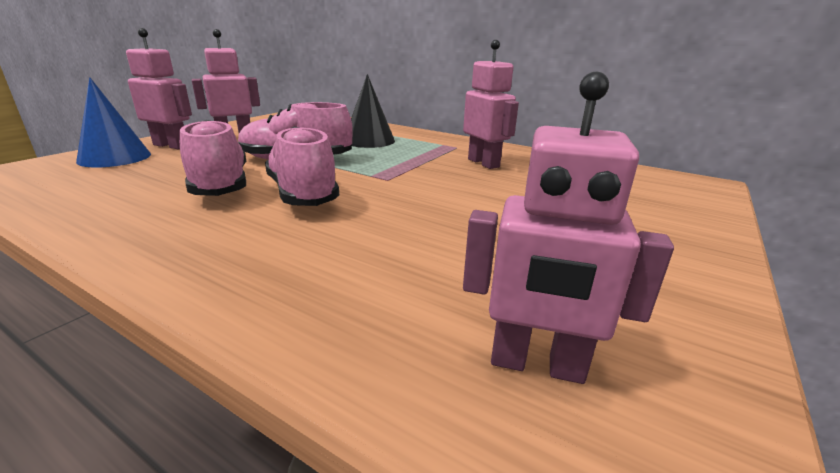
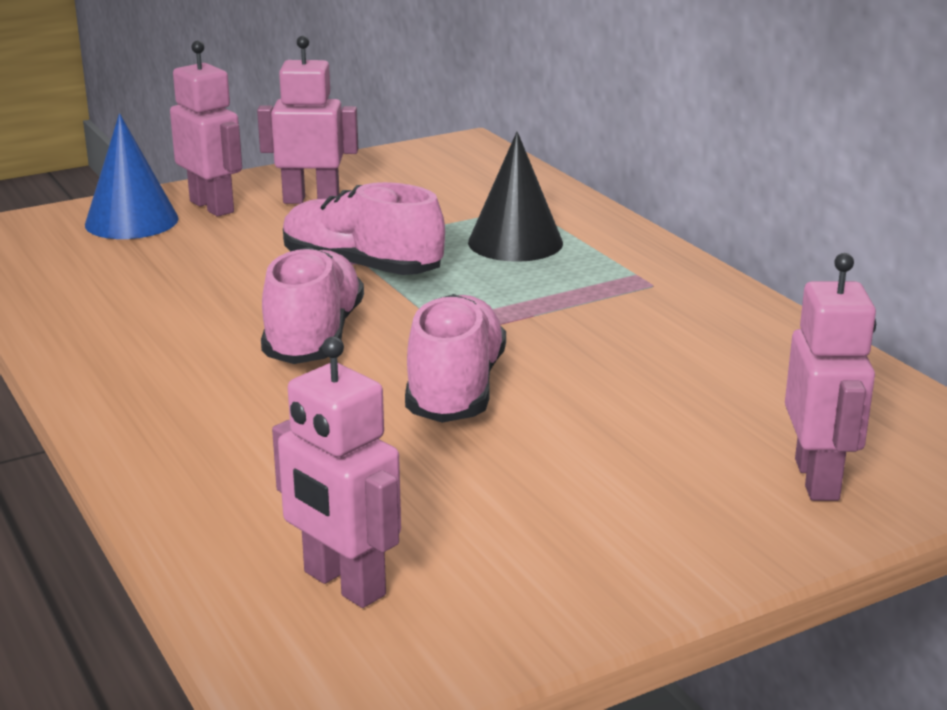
camera: 30 degrees right, 0 degrees up
(220, 185) = (226, 301): pink shoe -> pink shoe (455, 389)
(484, 163) = (648, 331): pink robot -> pink robot (818, 479)

